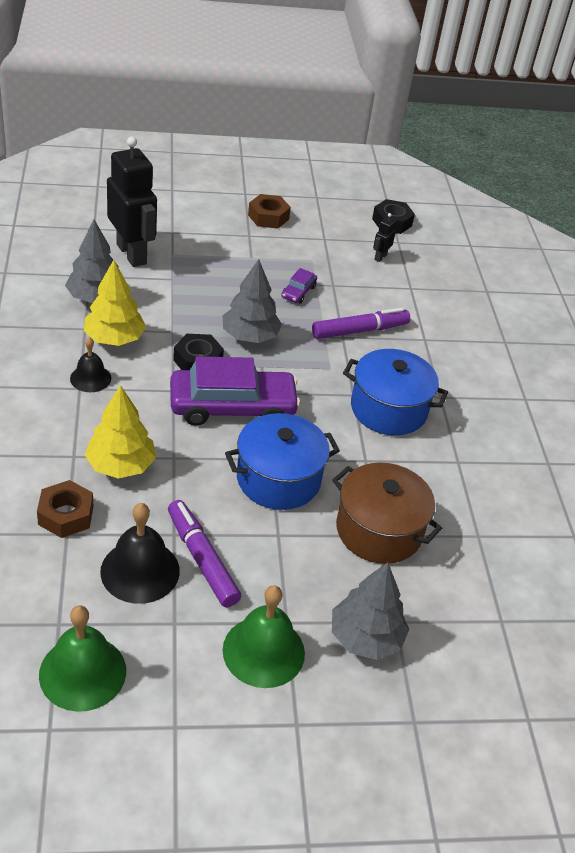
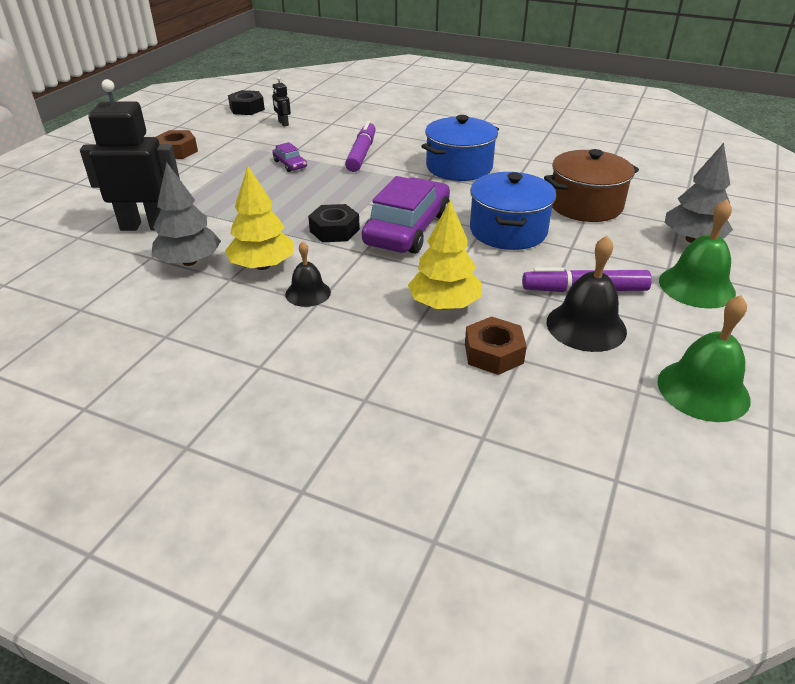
camera: 55 degrees left, 5 degrees down
(250, 336) = (325, 198): grey tree -> none

